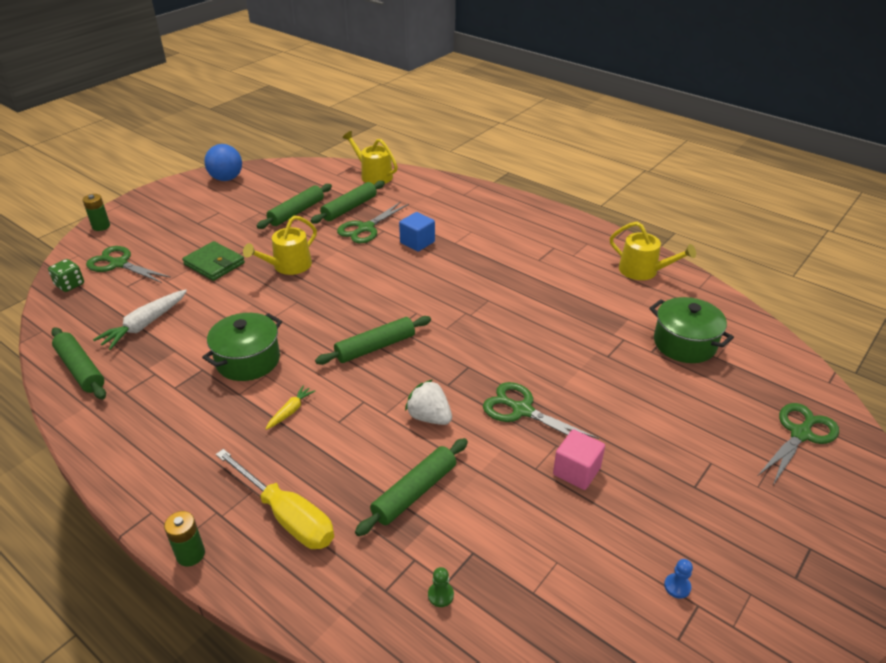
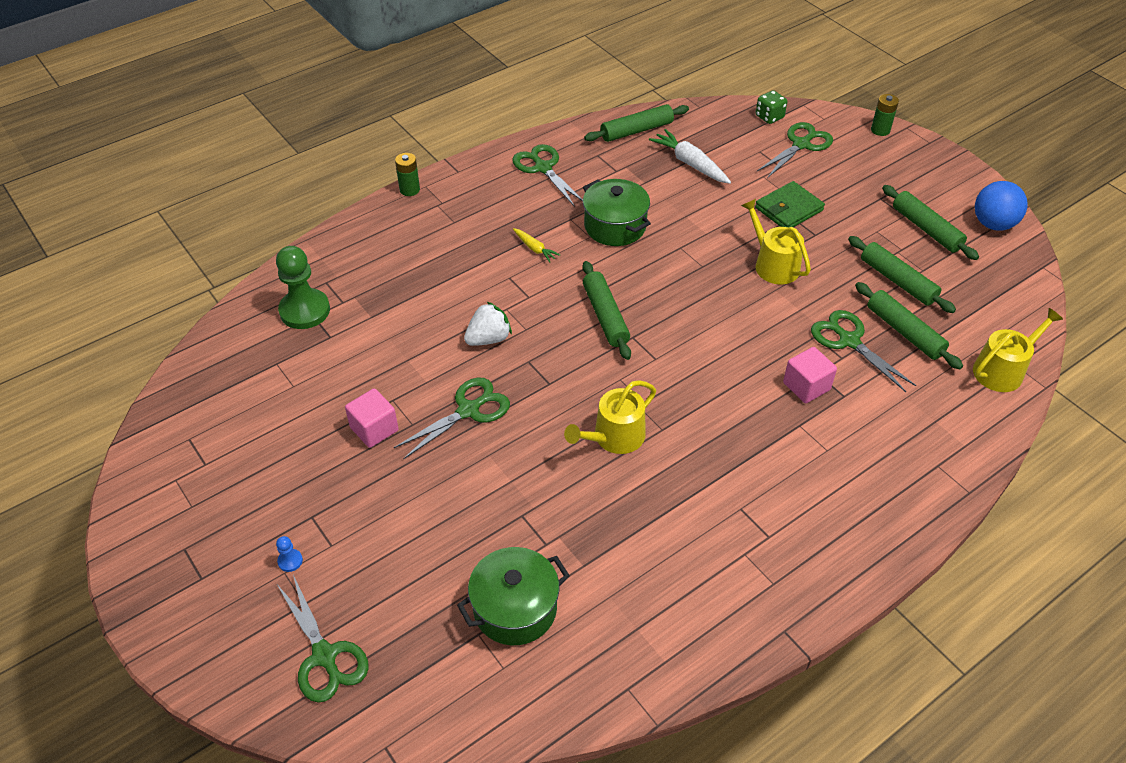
camera: 105 degrees right, 10 degrees up
(147, 432) = (543, 168): none -> green scissors
(287, 516) = (419, 238): yellow screwdriver -> none
(415, 492) = (406, 313): green rolling pin -> green rolling pin (926, 229)
(417, 242) = (806, 386): blue cube -> pink cube
(440, 595) = (305, 310): green pawn -> green pawn, size x2.48
(643, 271) = (686, 630): yellow watering can -> yellow watering can (614, 437)
(677, 586) = (227, 457): blue pawn -> blue pawn (290, 561)

